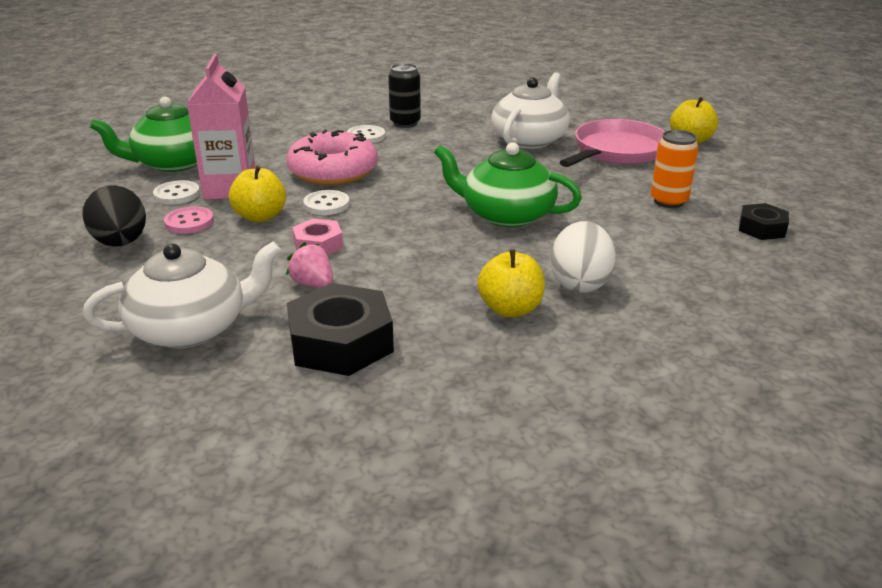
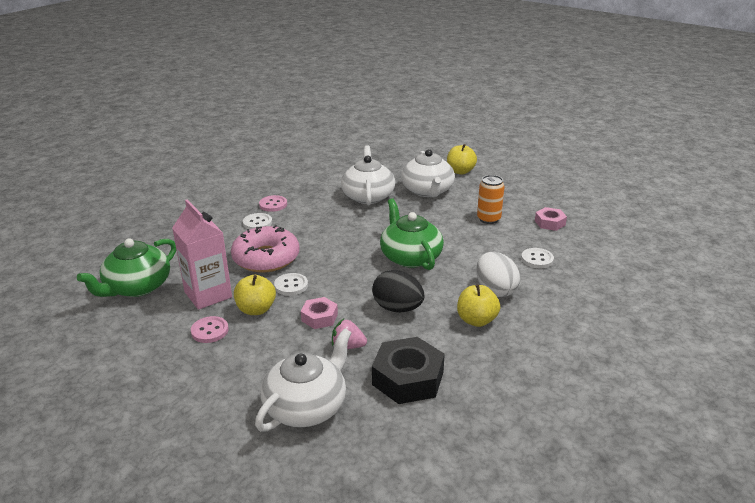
camera: 30 degrees left, 0 degrees up
(121, 243) = (178, 364): black egg -> black egg (397, 308)
(177, 194) = (173, 312): white button -> white button (537, 259)
(405, 123) = (273, 204): black can -> pink button
(506, 215) = (410, 257): green teapot -> green teapot turned 75 degrees clockwise
(617, 151) = (427, 191): pink pan -> white teapot
(761, 228) = (549, 223): black nut -> pink nut

